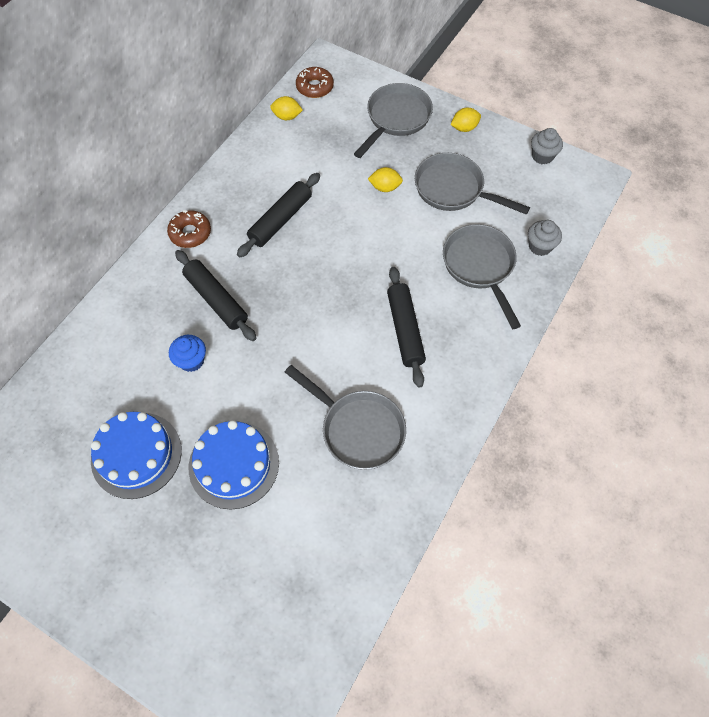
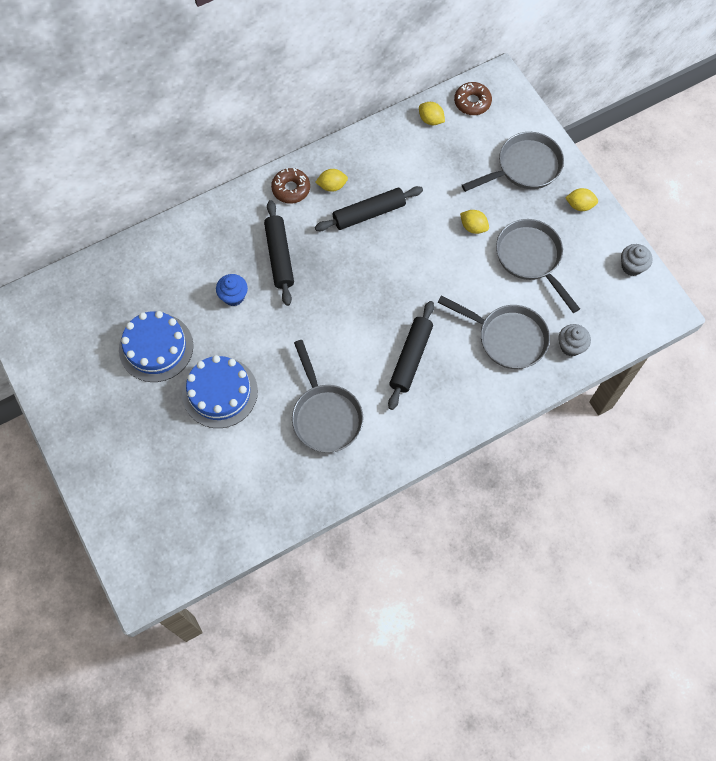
camera: 30 degrees right, 5 degrees up
(229, 212) = (332, 186): none -> yellow lemon
(480, 267) = (507, 338): grey pan -> grey pan turned 105 degrees clockwise

